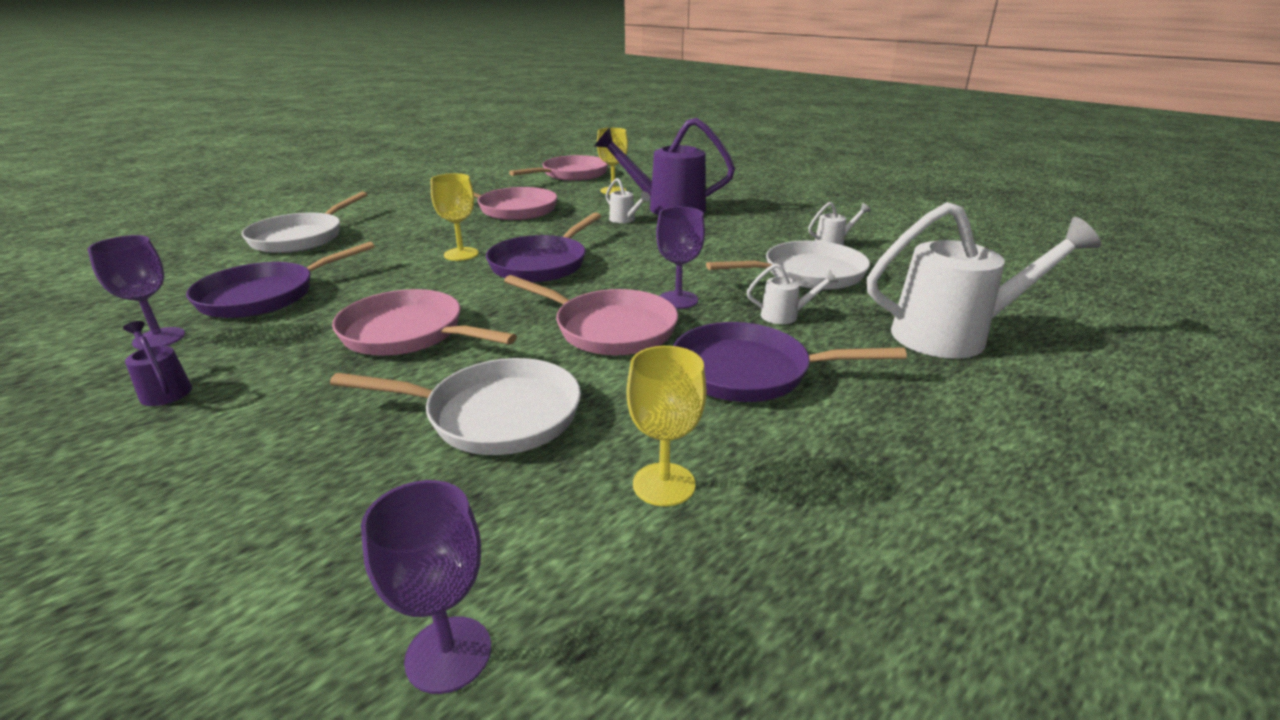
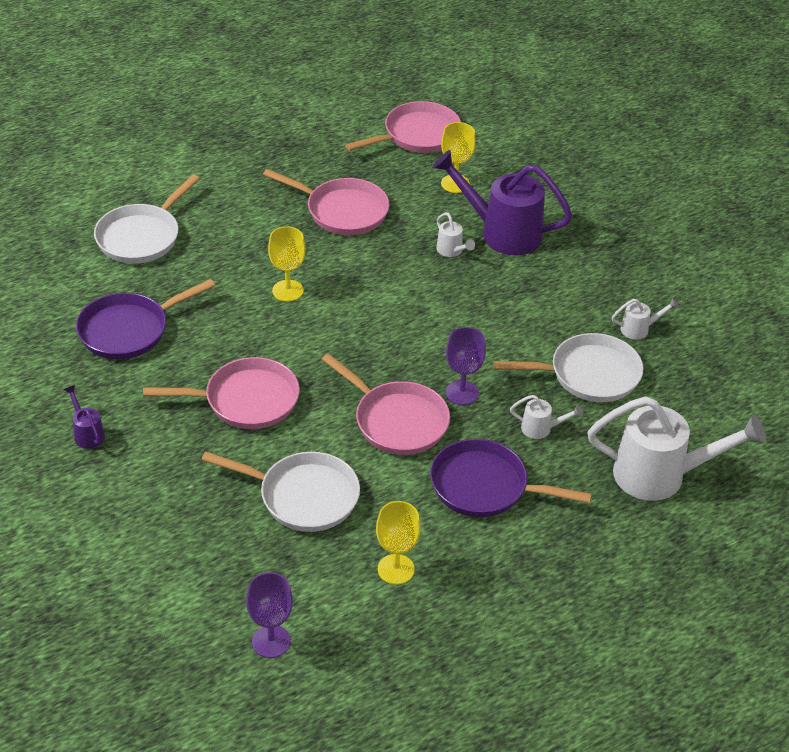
camera: 10 degrees right, 15 degrees up
(159, 338) = (65, 375): purple goblet -> none
(409, 333) = (245, 400): pink pan -> pink pan turned 135 degrees clockwise
(542, 264) = (358, 319): purple pan -> none

